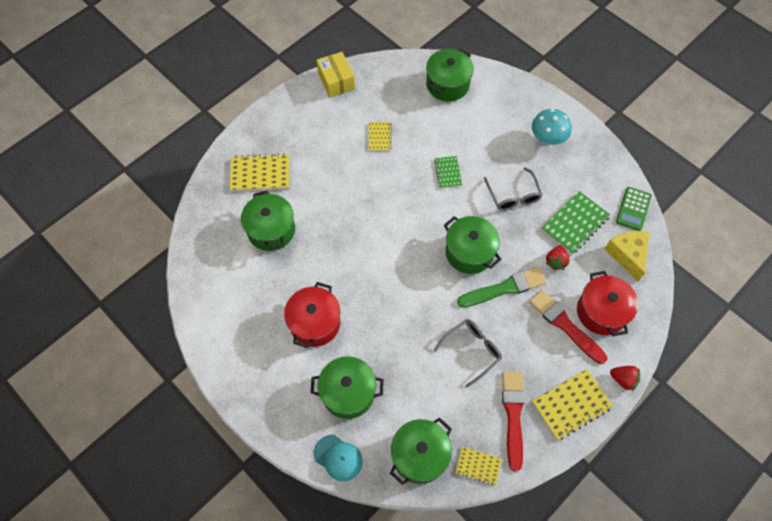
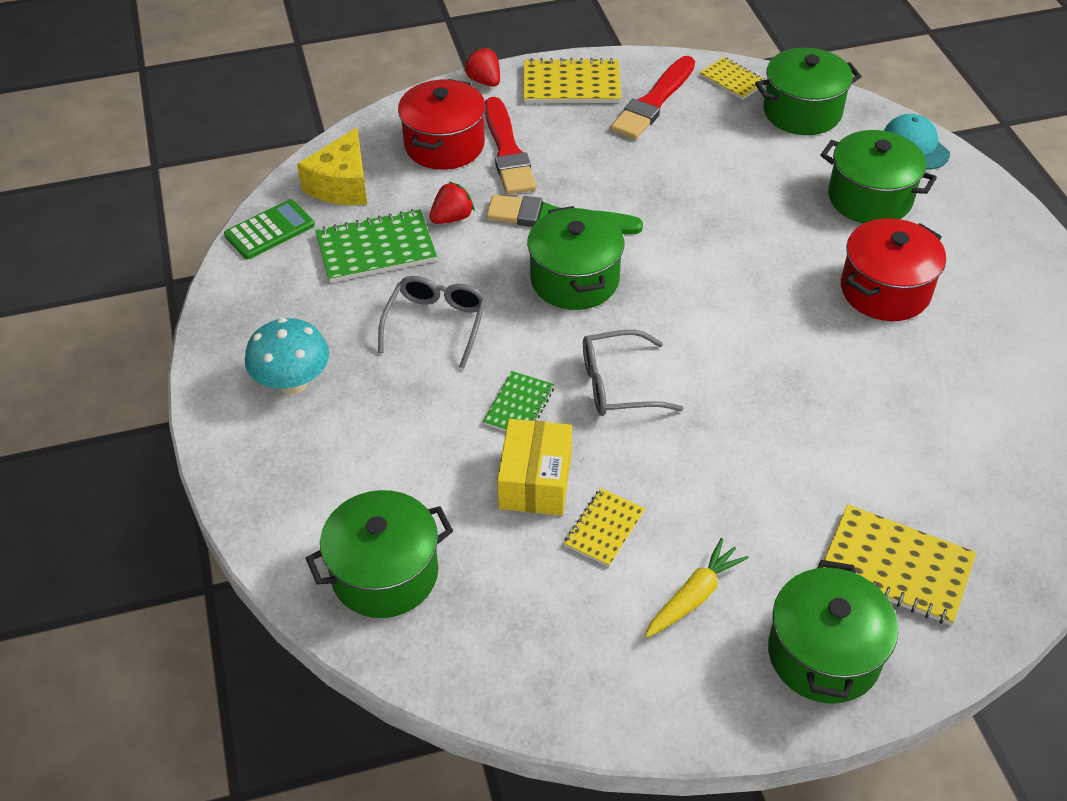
camera: 150 degrees left, 15 degrees down
(271, 230) = (910, 452): green pot -> green pot (824, 654)
(332, 127) = (694, 596): none -> yellow carrot
(336, 81) = (625, 705): yellow box -> yellow box (535, 481)
(472, 350) = (660, 174): grey glasses -> grey glasses (618, 384)

